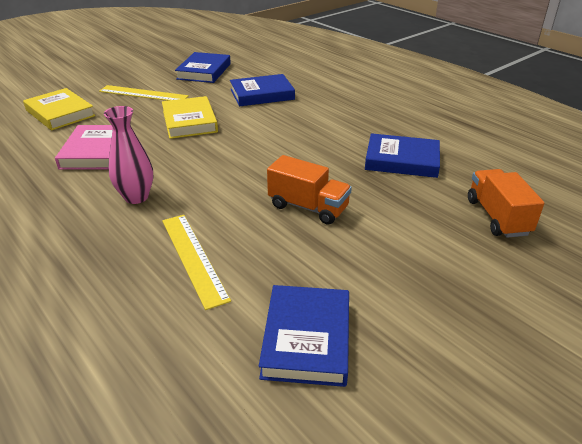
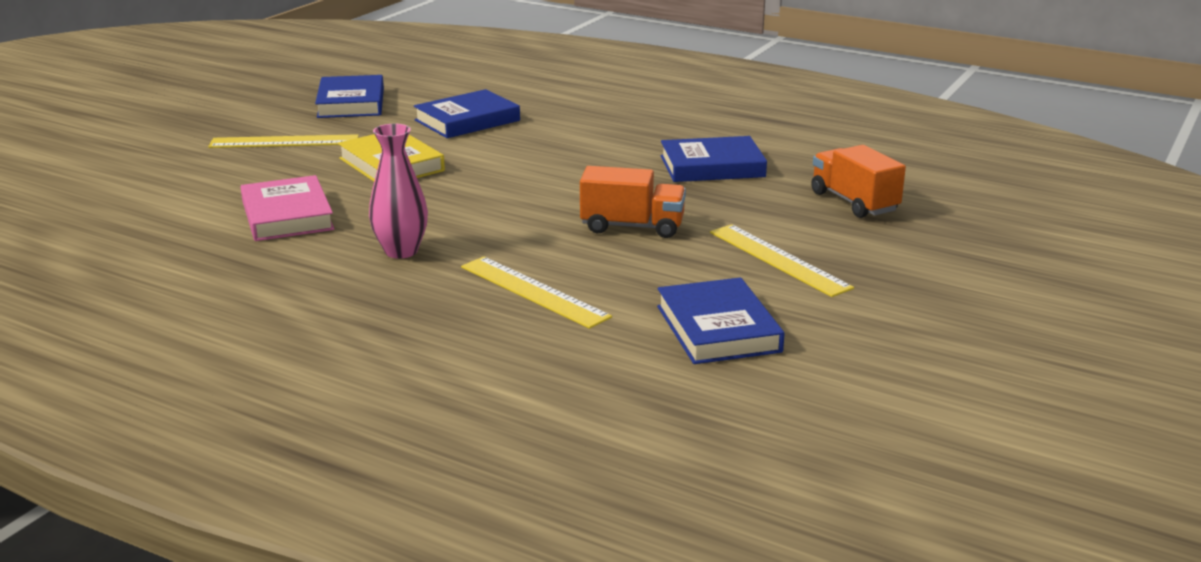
camera: 20 degrees left, 10 degrees down
(60, 113) = (177, 181): yellow book -> none
(402, 267) = (778, 259): none -> yellow ruler

